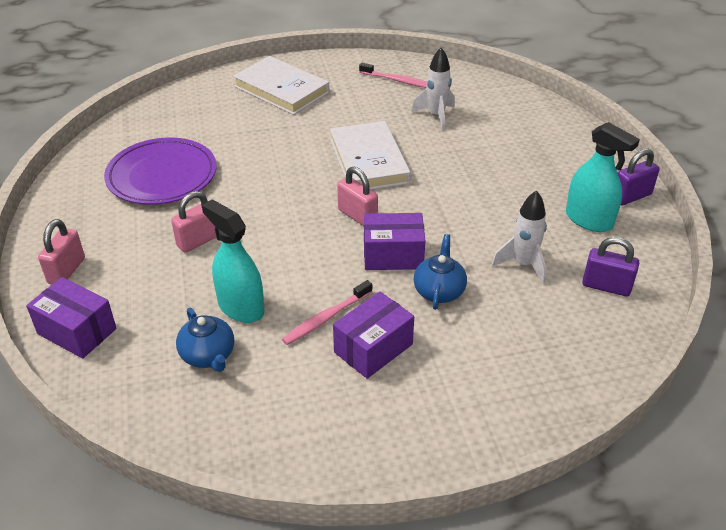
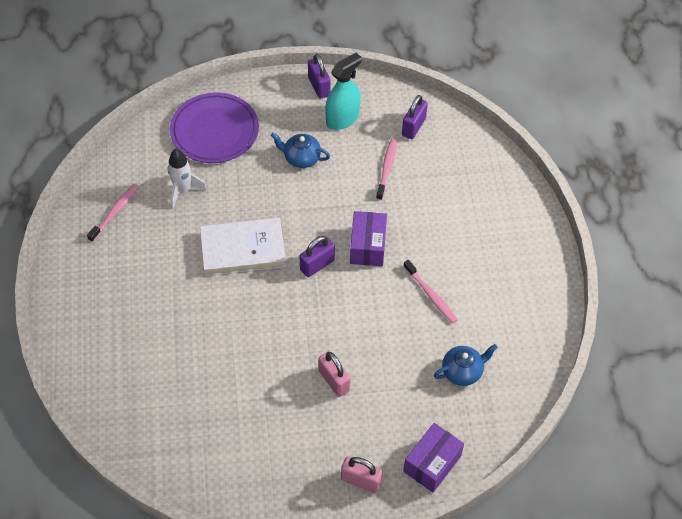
camera: 85 degrees left, 15 degrees up
(162, 176) = (237, 414): purple plate -> purple plate (214, 131)
(241, 307) = (415, 350): turquoise spray bottle -> none
(281, 89) = (107, 312): white book -> none
(357, 216) = (317, 265): pink padlock -> purple padlock
(373, 348) = (462, 269): purple box -> none
(439, 291) = (409, 223): blue teapot -> blue teapot (301, 158)
(523, 264) = (386, 168): white rocket -> pink toothbrush

